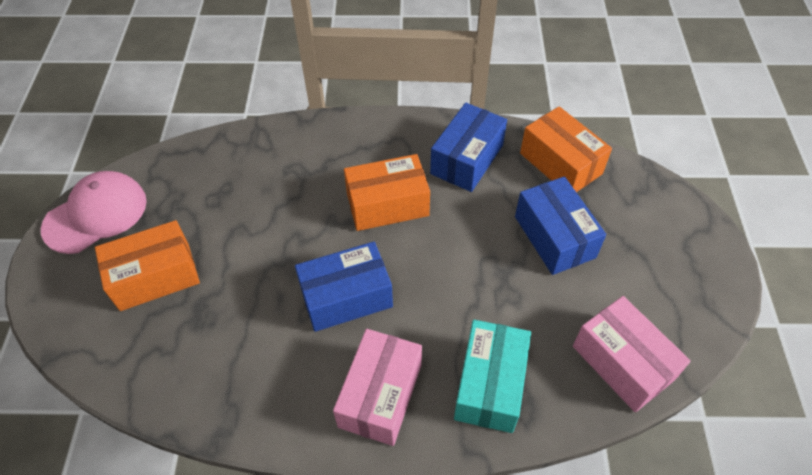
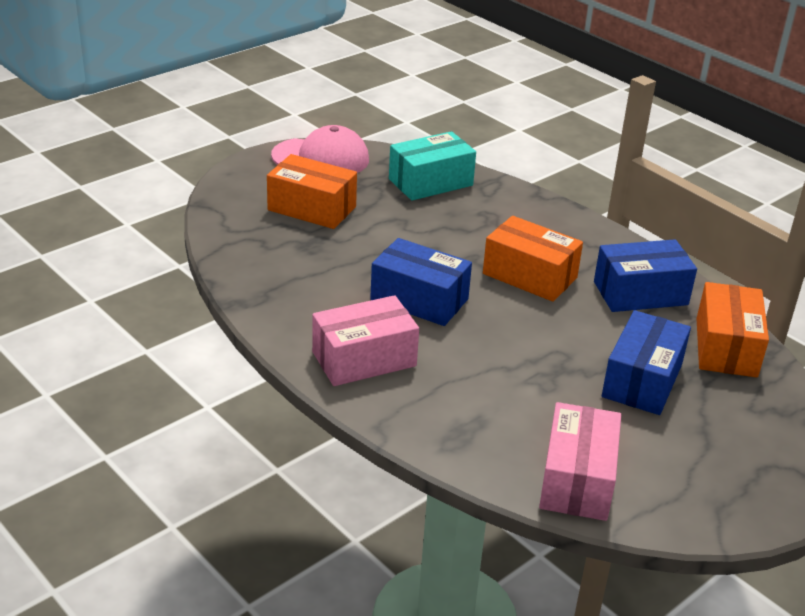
camera: 45 degrees right, 20 degrees down
(490, 385) = (449, 411): turquoise box -> turquoise box (430, 182)

